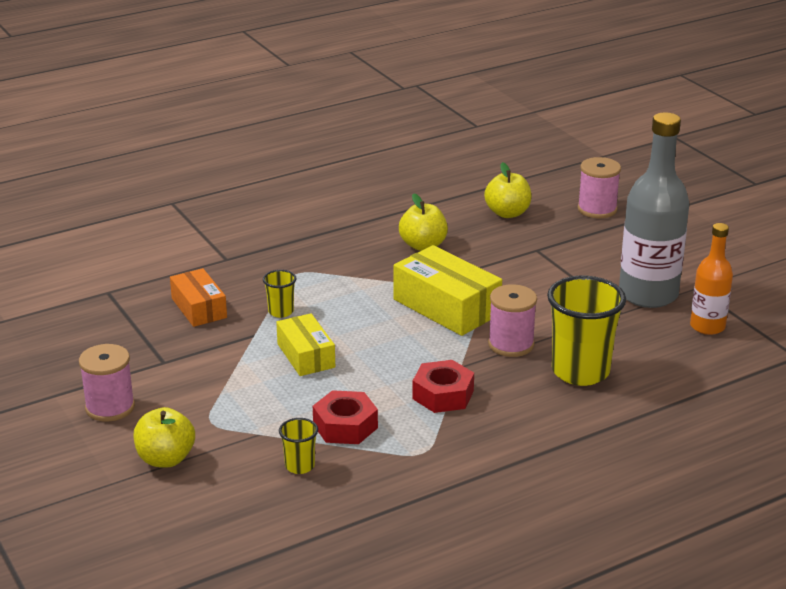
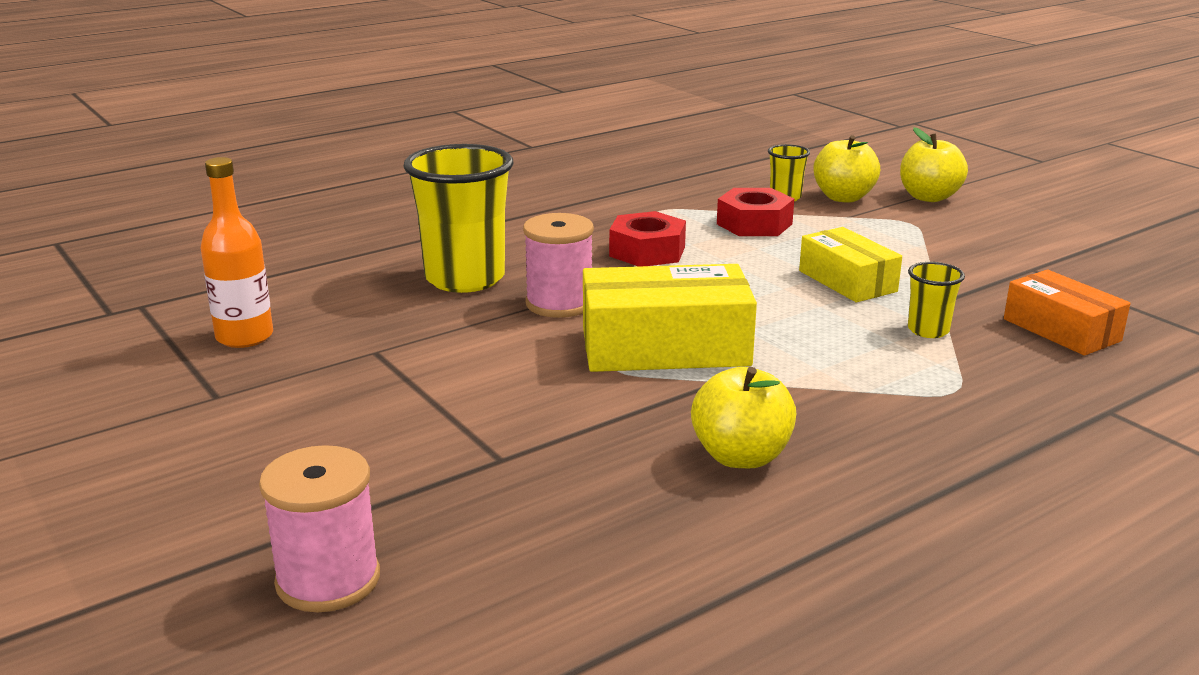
camera: 175 degrees right, 5 degrees down
(110, 407) = (1041, 228): pink spool -> none
(446, 307) = (665, 347): yellow box -> yellow box turned 45 degrees counterclockwise
(507, 213) = (561, 554): yellow apple -> yellow apple (843, 198)
(648, 294) = (313, 380): grey bottle -> none

